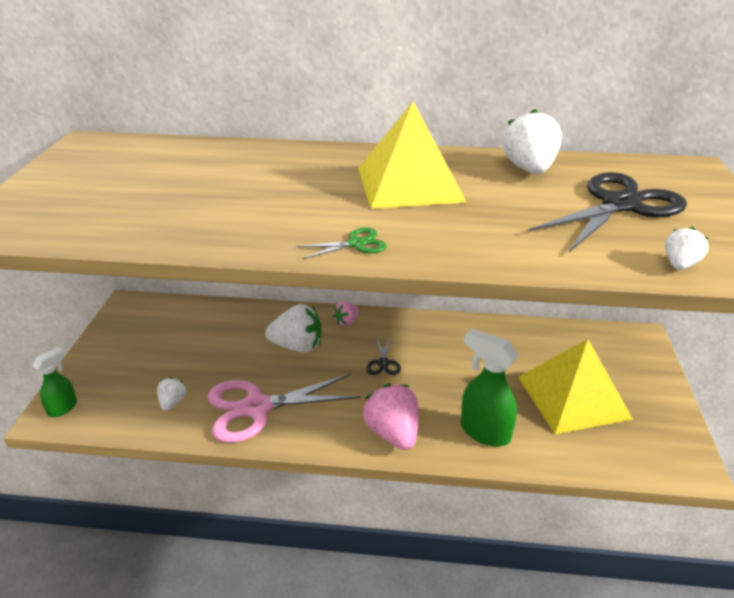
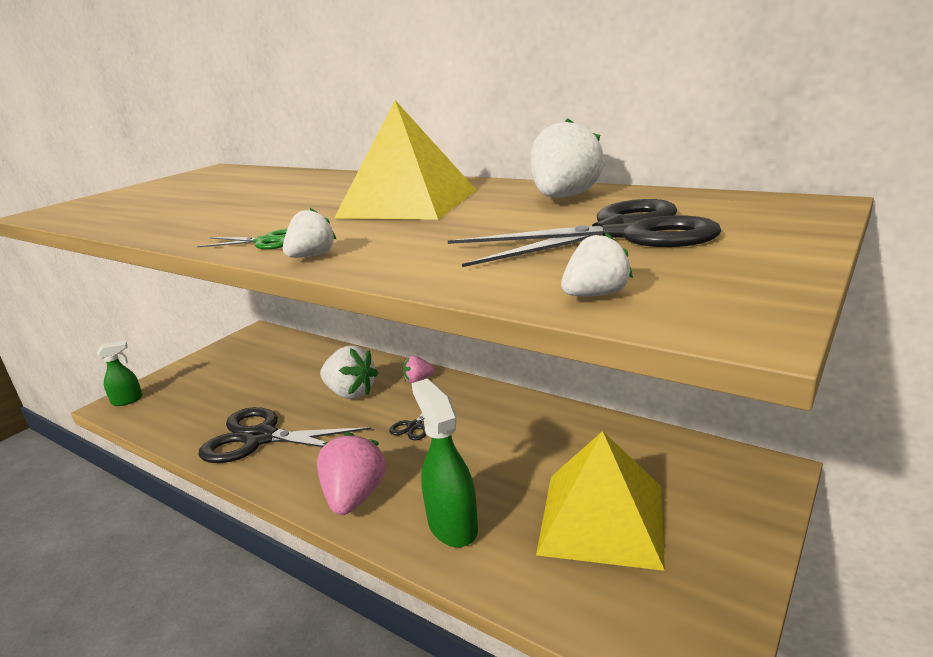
camera: 30 degrees right, 10 degrees down
(172, 402) = (203, 416): white strawberry -> white strawberry (311, 256)
(257, 408) = (260, 438): pink scissors -> black scissors

